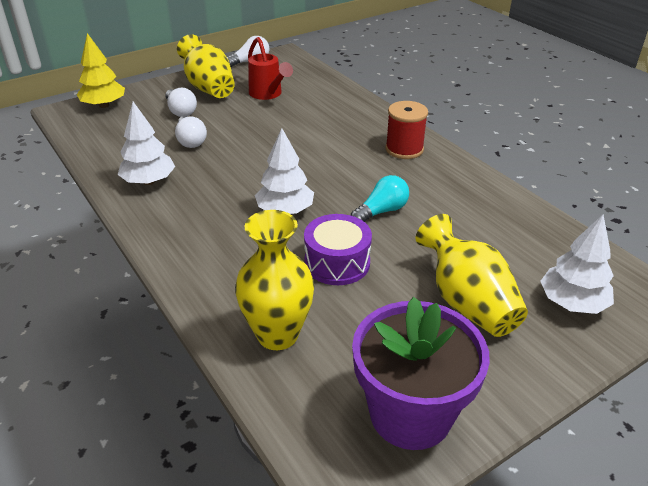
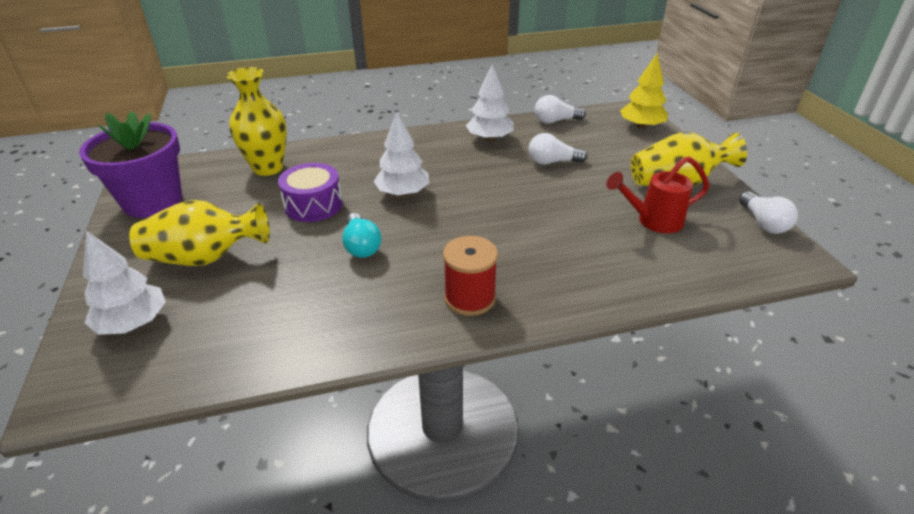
camera: 110 degrees right, 0 degrees up
(181, 111) = (619, 162): white light bulb -> white light bulb (555, 121)

